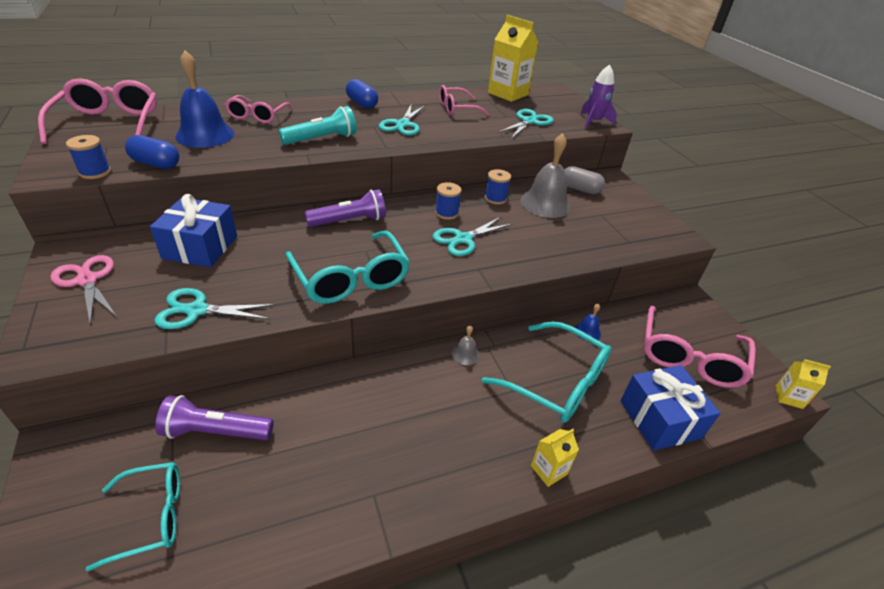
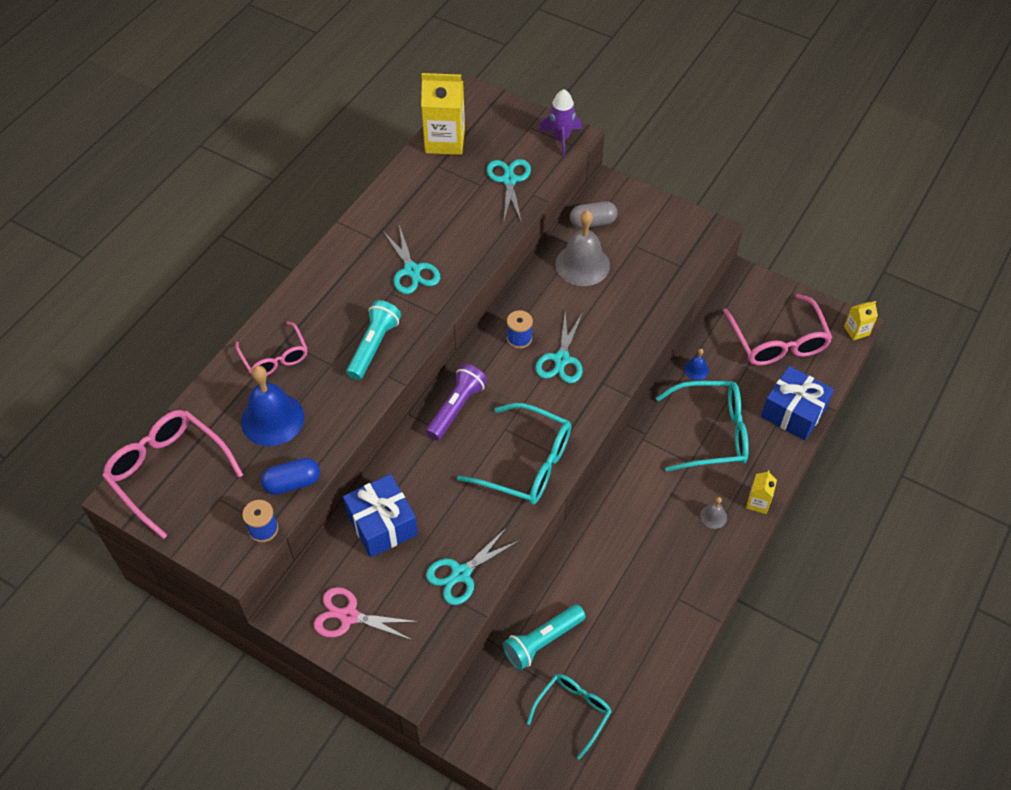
camera: 35 degrees left, 15 degrees up
(215, 431) = (542, 641): purple flashlight -> turquoise flashlight
(362, 104) = (338, 264): blue capsule -> none
(457, 108) = (428, 206): pink glasses -> none
(465, 354) = (634, 457): grey bell -> grey bell (713, 516)
(495, 198) = (538, 289): blue spool -> none

